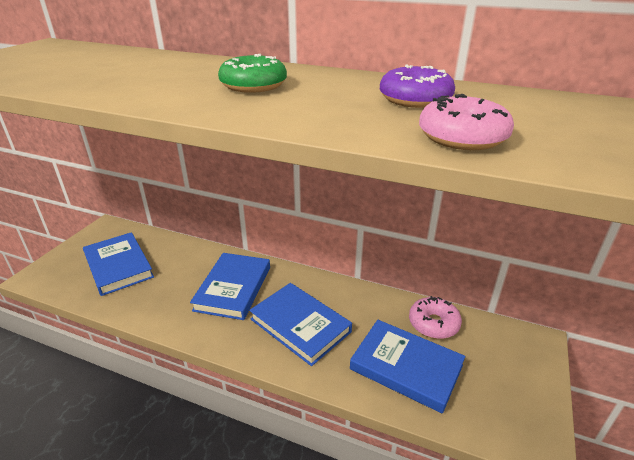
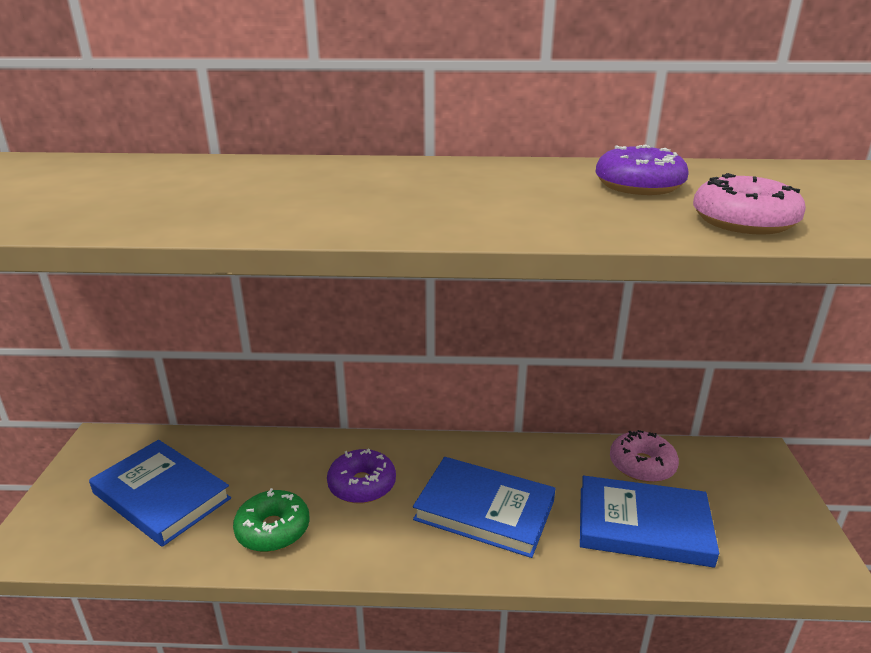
camera: 20 degrees left, 5 degrees down
(233, 288) = (362, 485): blue book -> purple donut
(253, 85) = (429, 190): green donut -> green donut (273, 529)

